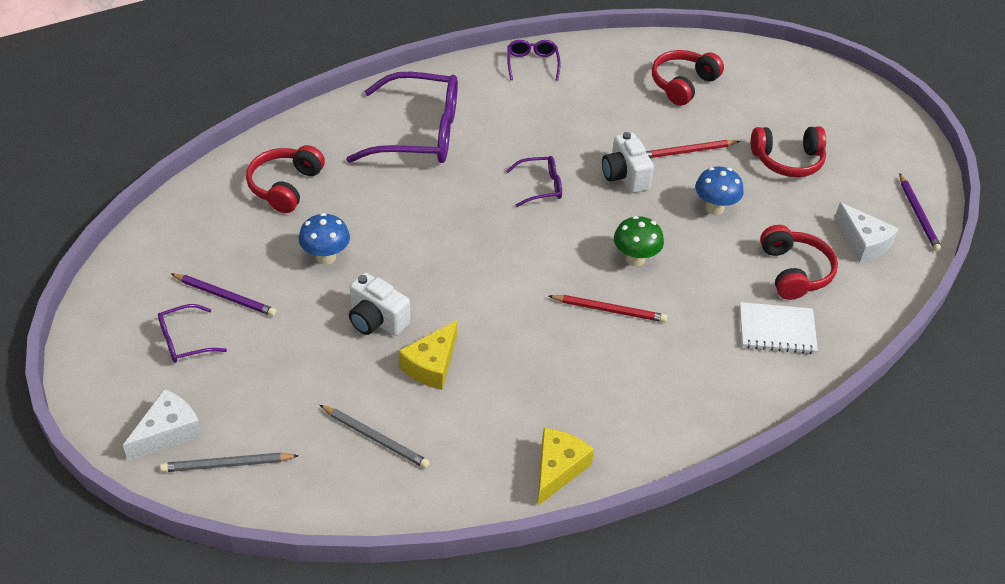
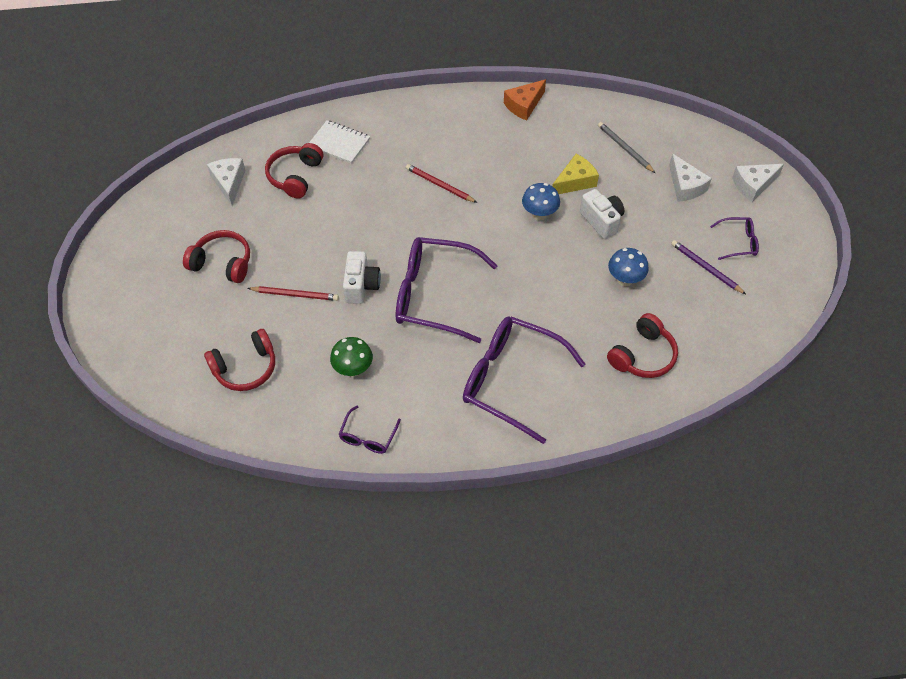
camera: 155 degrees left, 10 degrees up
(227, 465) = (718, 157): grey pencil -> none
(271, 402) = (685, 186): none -> white cheese
(541, 186) = (433, 295): purple glasses -> purple glasses, size x2.16
(558, 469) = (524, 105): yellow cheese -> orange cheese
(635, 259) = (398, 215): green mushroom -> green mushroom (353, 369)
(714, 208) = (312, 239): blue mushroom -> blue mushroom (539, 214)
(918, 215) = (169, 191): purple pencil -> none

